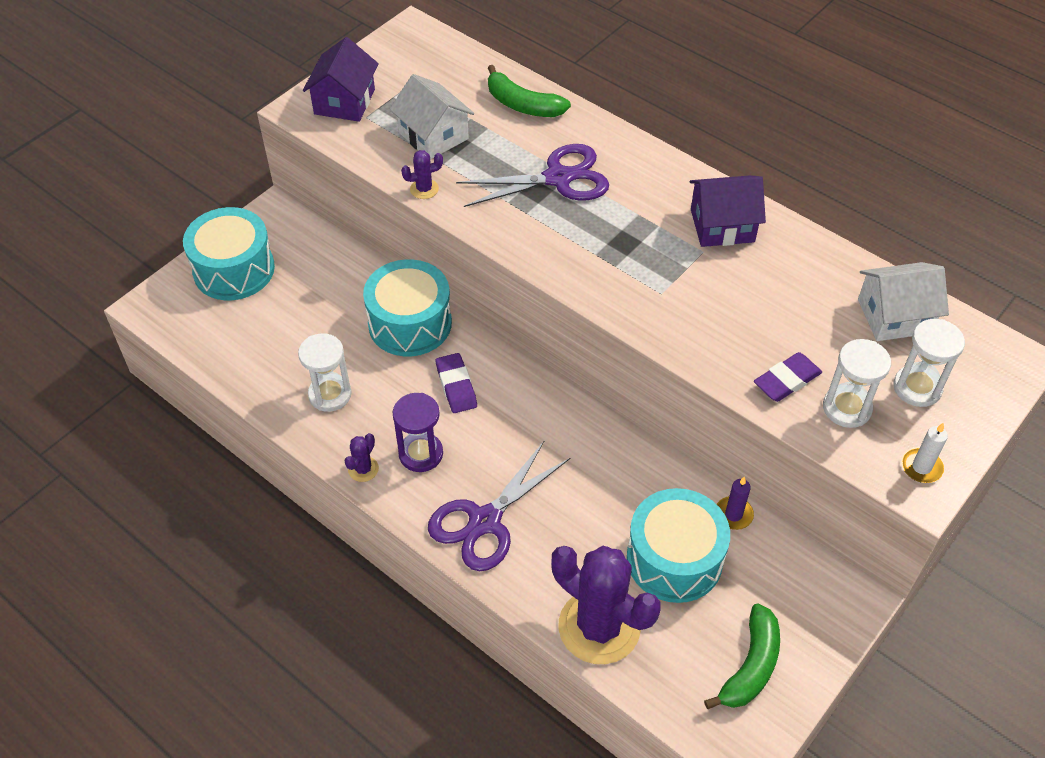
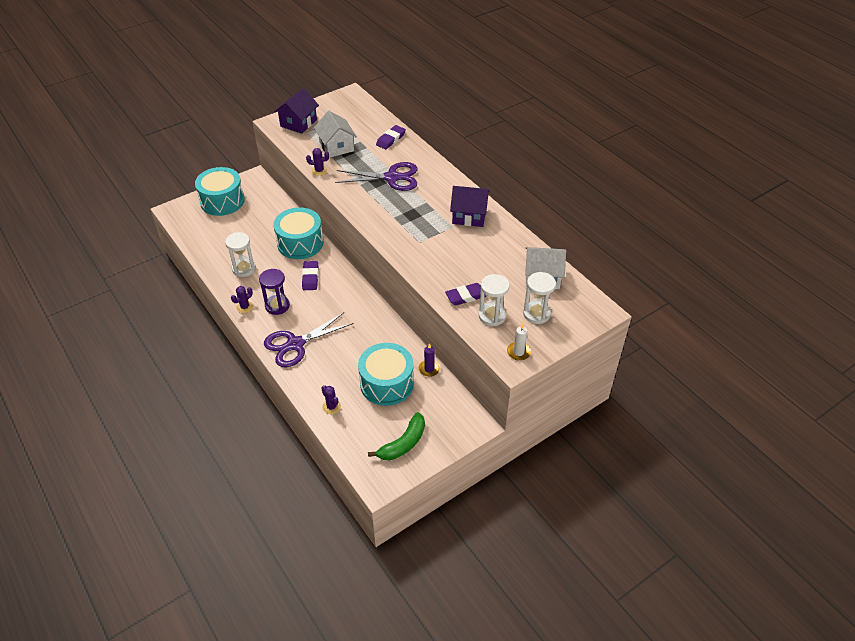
camera: 15 degrees right, 5 degrees down
(522, 105) = (391, 139): green banana -> purple eraser
(599, 627) = (331, 407): purple cactus -> purple cactus, size x0.41

